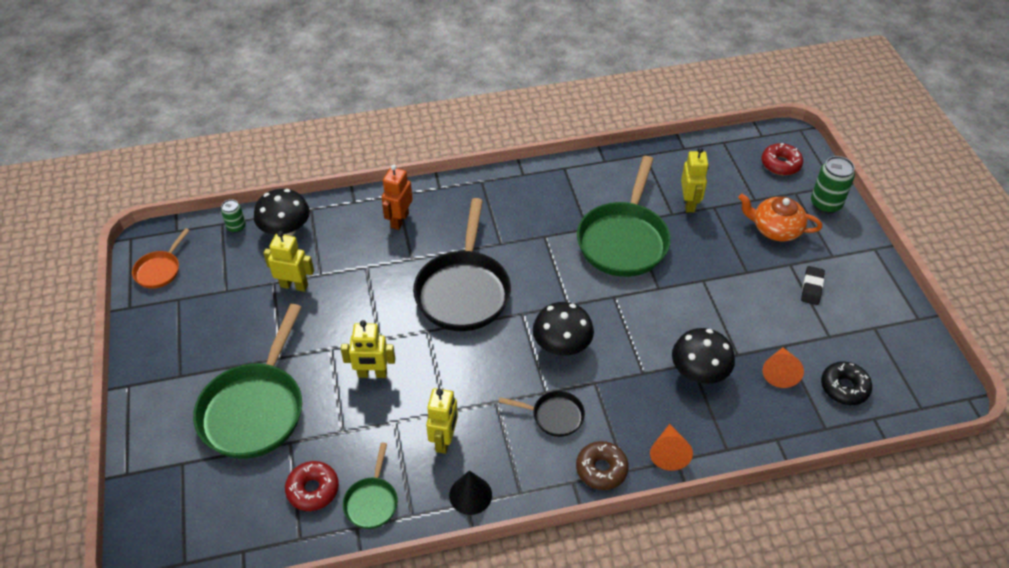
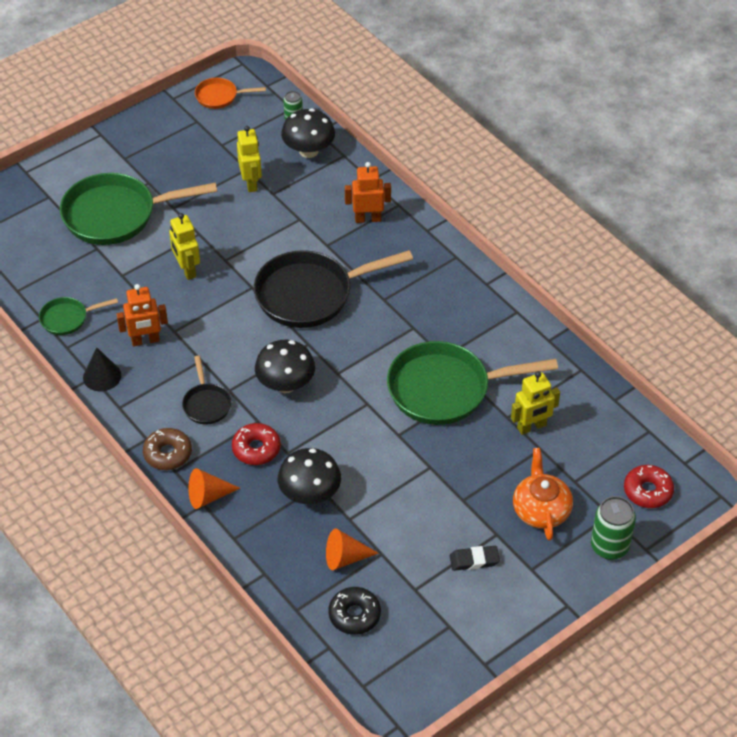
camera: 65 degrees right, 0 degrees up
(313, 490) = (61, 280): red donut -> red donut (256, 449)
(444, 440) = (145, 341): yellow robot -> orange robot

